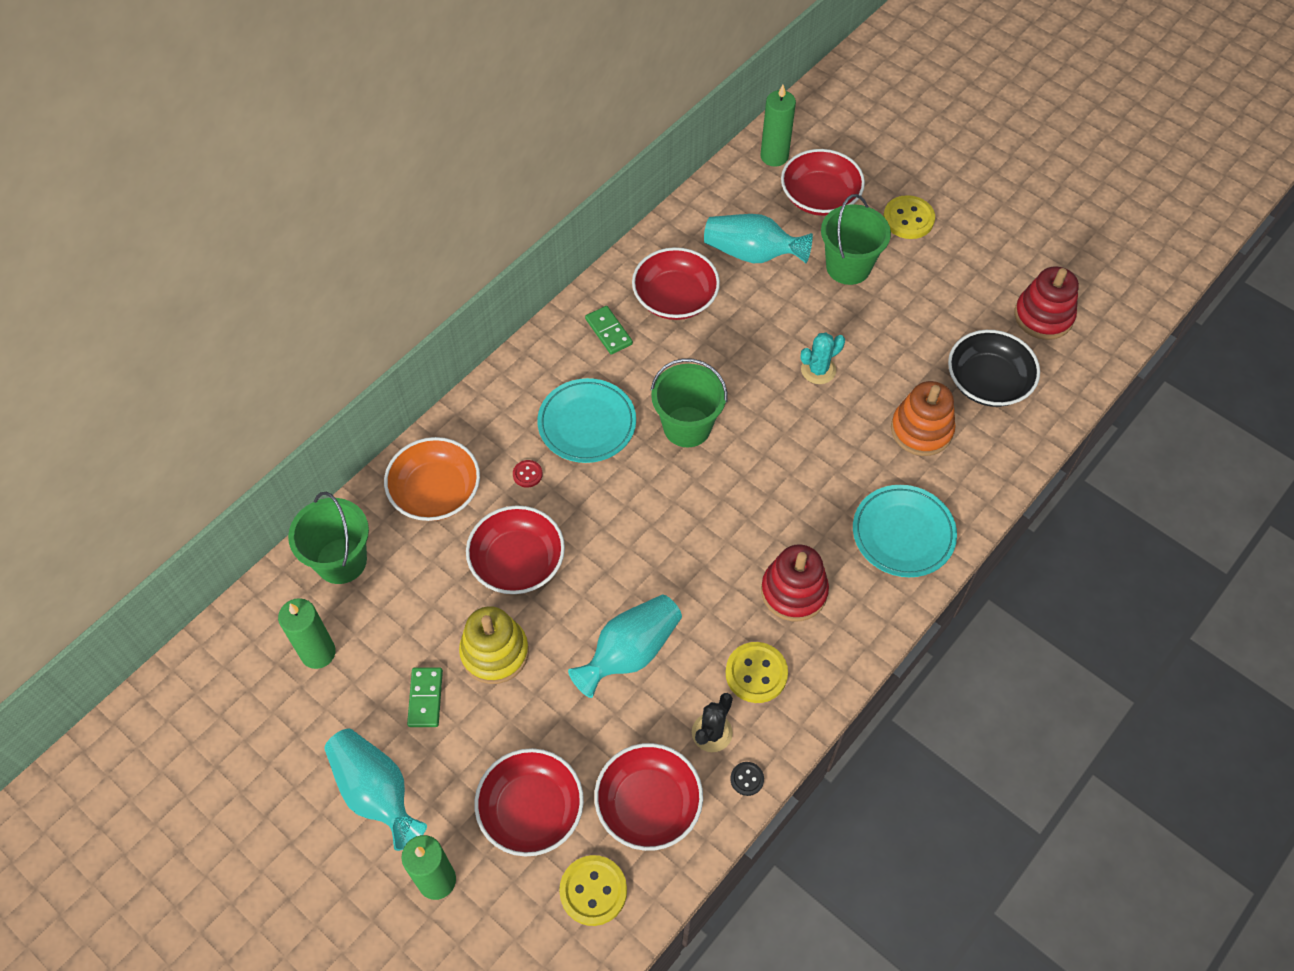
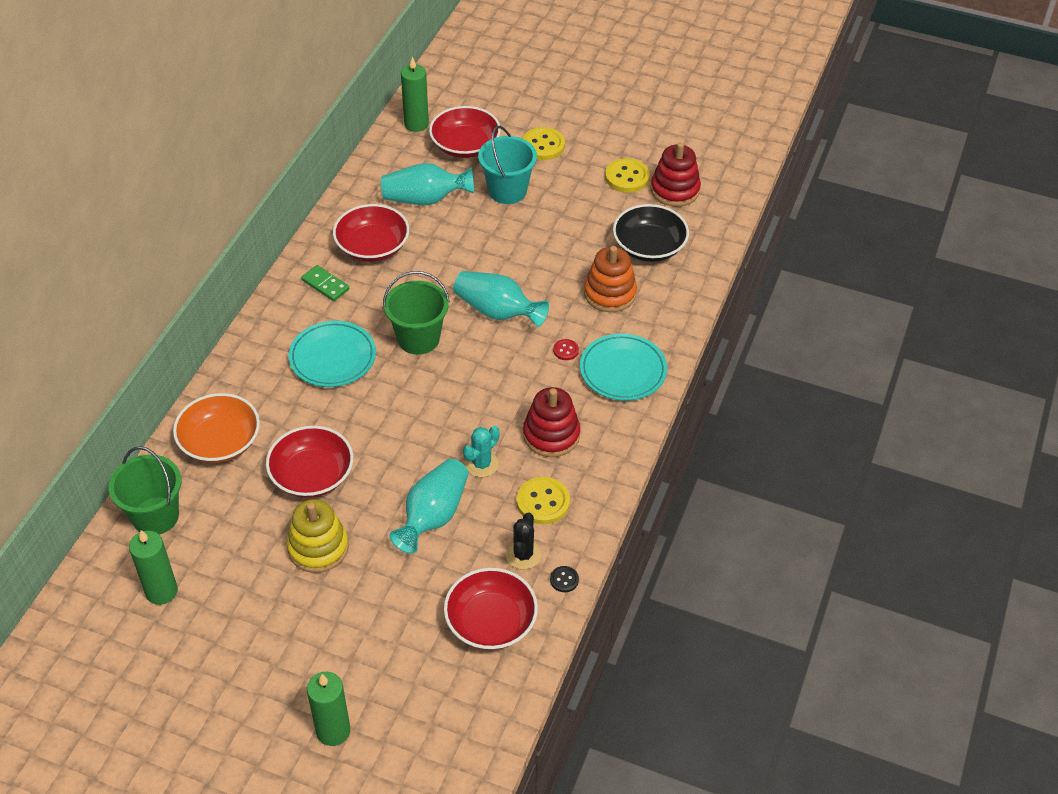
camera: 20 degrees left, 10 degrees down
(376, 792) = (255, 681): turquoise vase -> turquoise vase (497, 311)
(425, 698) = (271, 598): green domino -> none
(527, 474) = (296, 408): red button -> red button (566, 350)
(531, 810) = (394, 655): red bowl -> none
(593, 891) = (469, 698): yellow button -> yellow button (627, 177)
(818, 370) = (511, 271): turquoise cactus -> turquoise cactus (481, 464)
(848, 267) = (507, 191): green bucket -> turquoise bucket

